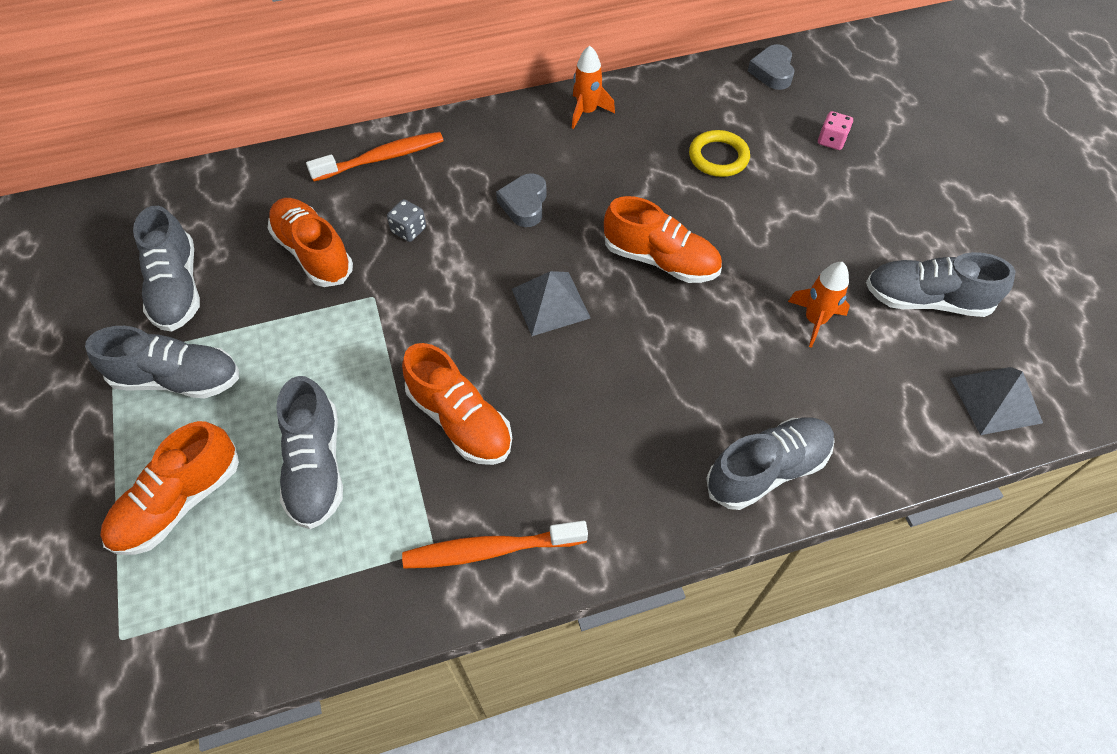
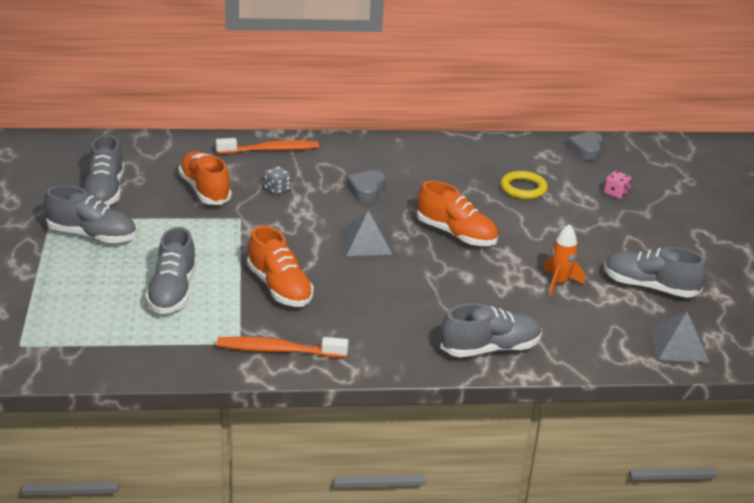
camera: 10 degrees right, 25 degrees down
(179, 502) = (76, 292): orange shoe -> none
(587, 112) = (432, 149): orange rocket -> none

